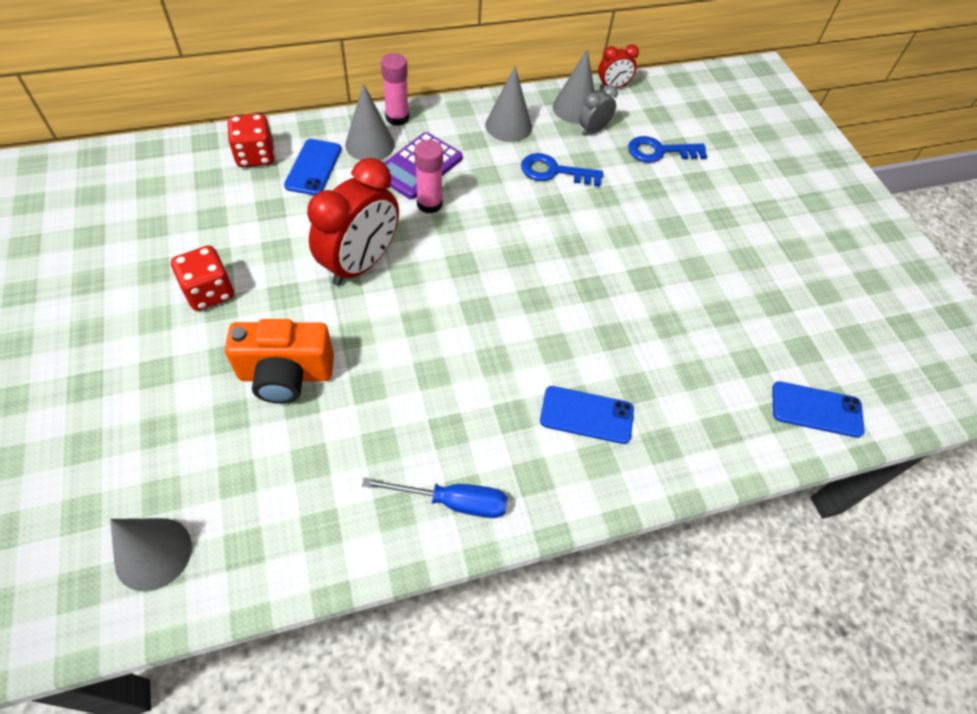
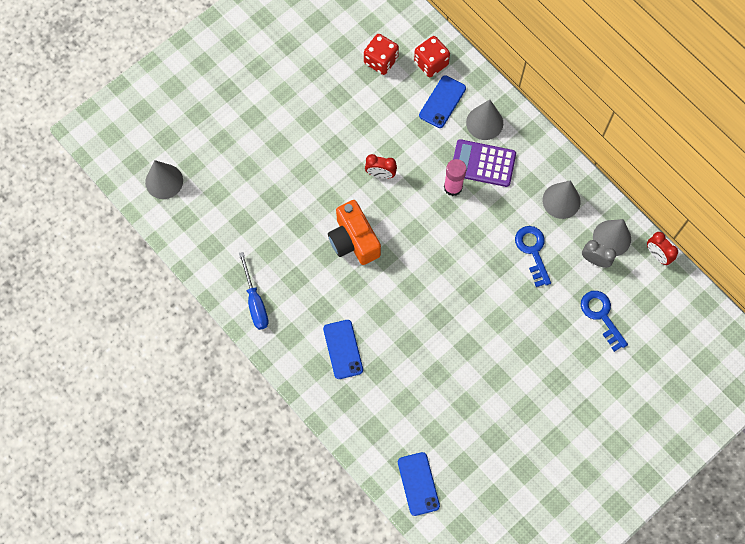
camera: 70 degrees right, 15 degrees up
(209, 292) = (315, 107): red dice -> red dice (381, 61)
(286, 375) = (284, 180): orange camera -> orange camera (353, 240)
(313, 167) = (442, 102): blue phone -> blue phone turned 45 degrees counterclockwise
(361, 264) = (380, 174): red clock -> red clock, size x0.49
(397, 118) = (521, 125): pink glue stick -> none

